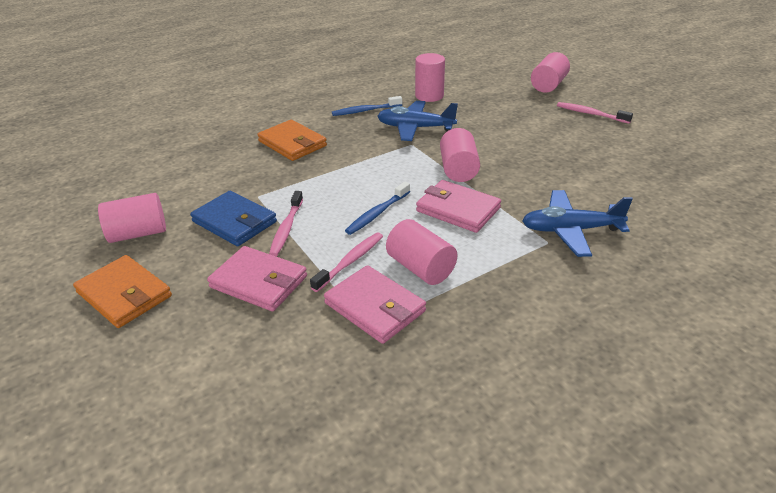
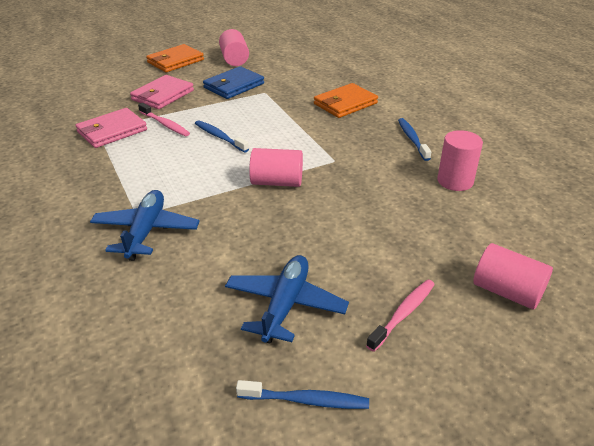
camera: 95 degrees right, 0 degrees up
(286, 228) = (217, 103): pink toothbrush -> none
(415, 128) = (370, 165): blue plane -> blue plane (285, 305)
(421, 268) = (141, 150): pink cylinder -> none
(457, 209) = (208, 174): pink wallet -> none
(684, 140) = (306, 400): none -> blue toothbrush

